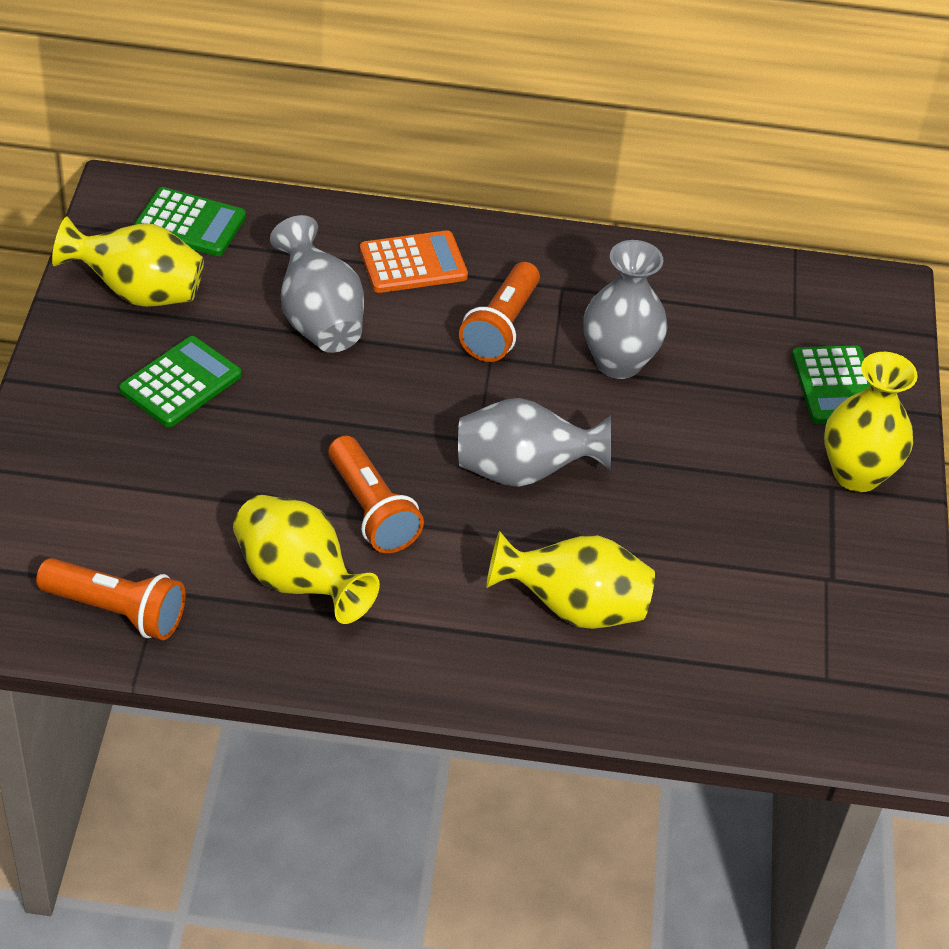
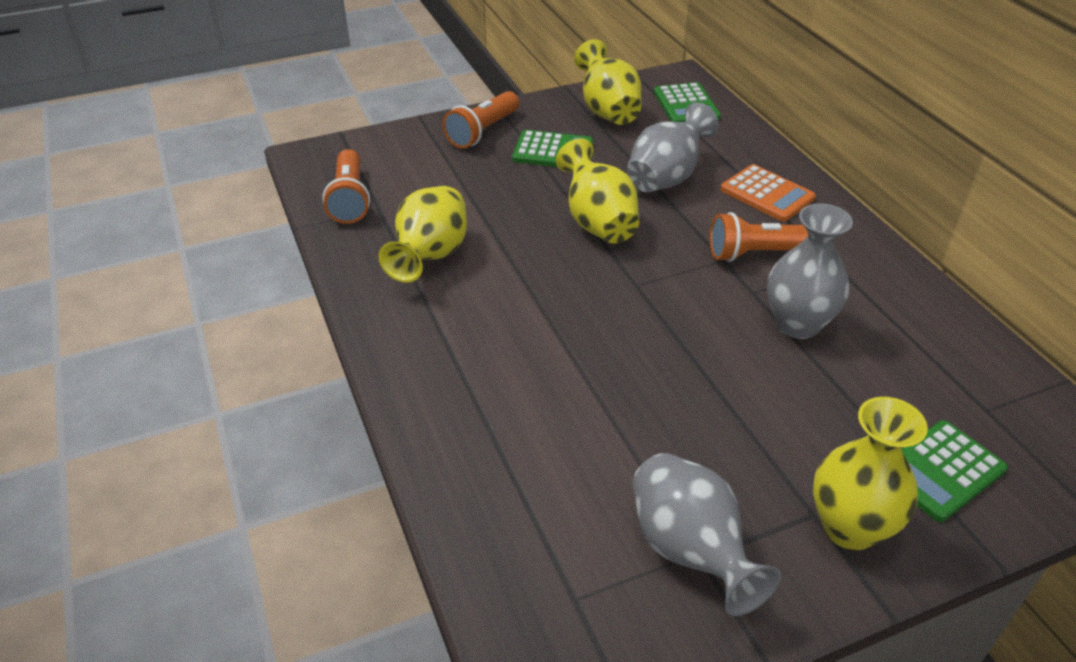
camera: 65 degrees right, 5 degrees down
(371, 510) = (521, 262): orange flashlight -> orange flashlight (482, 132)
(523, 472) = (629, 318): grey vase -> grey vase (689, 551)
(573, 608) = (518, 396): yellow vase -> yellow vase (597, 222)

